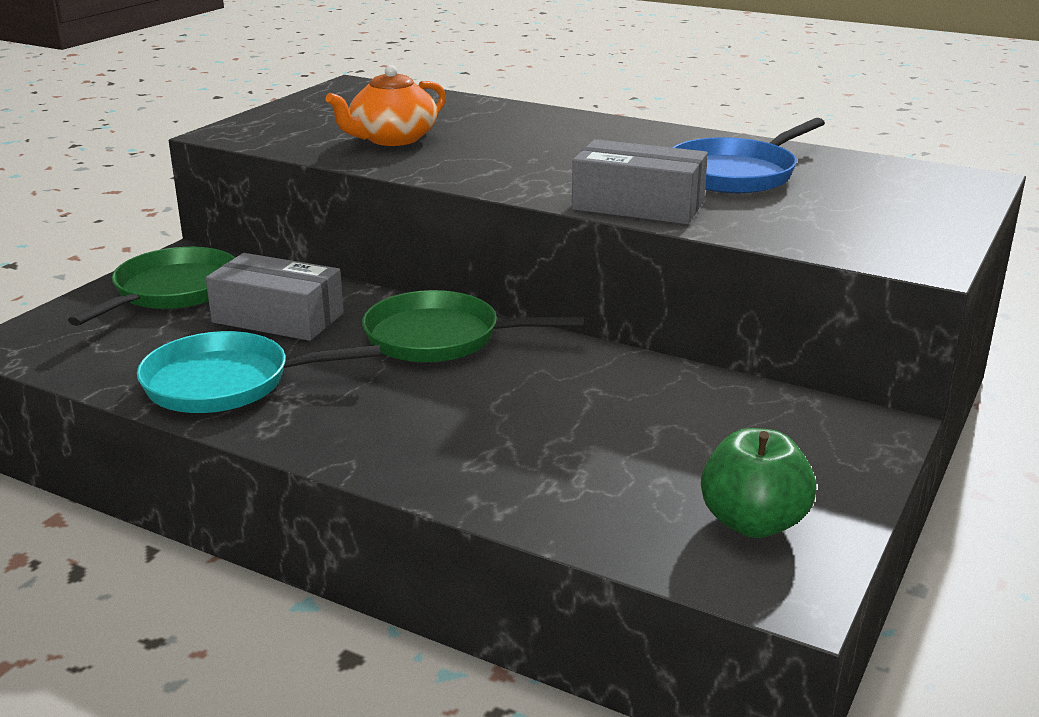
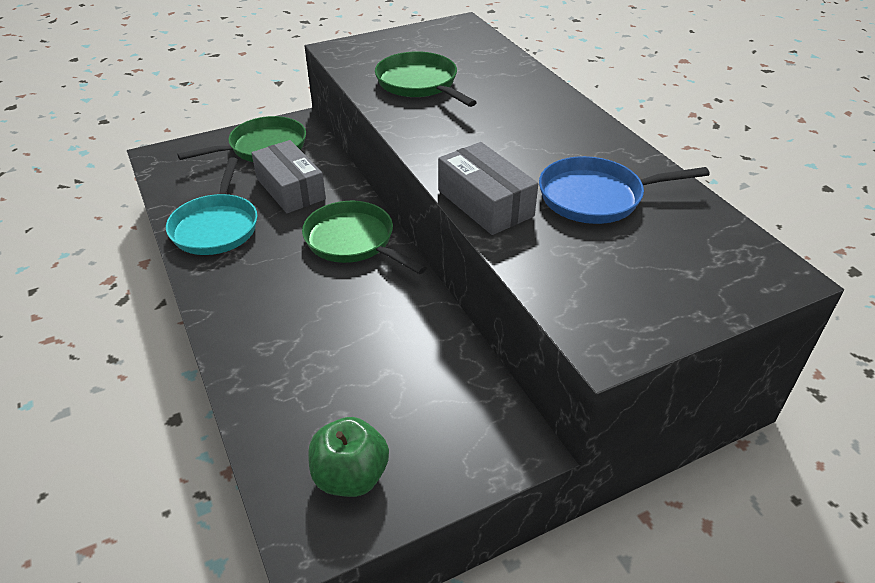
camera: 35 degrees right, 15 degrees up
(226, 383) = (216, 227): turquoise pan -> turquoise pan turned 120 degrees counterclockwise
(392, 139) = (419, 84): orange teapot -> green pan

